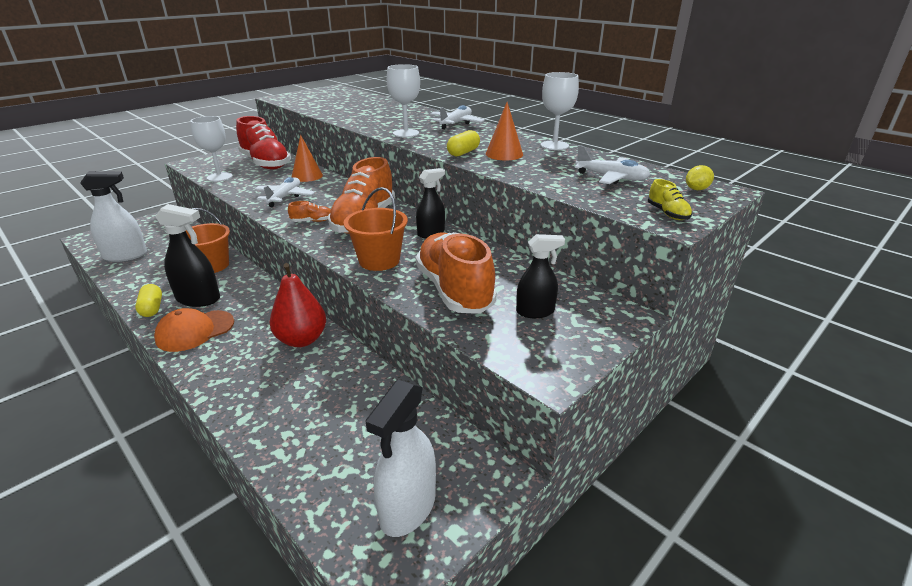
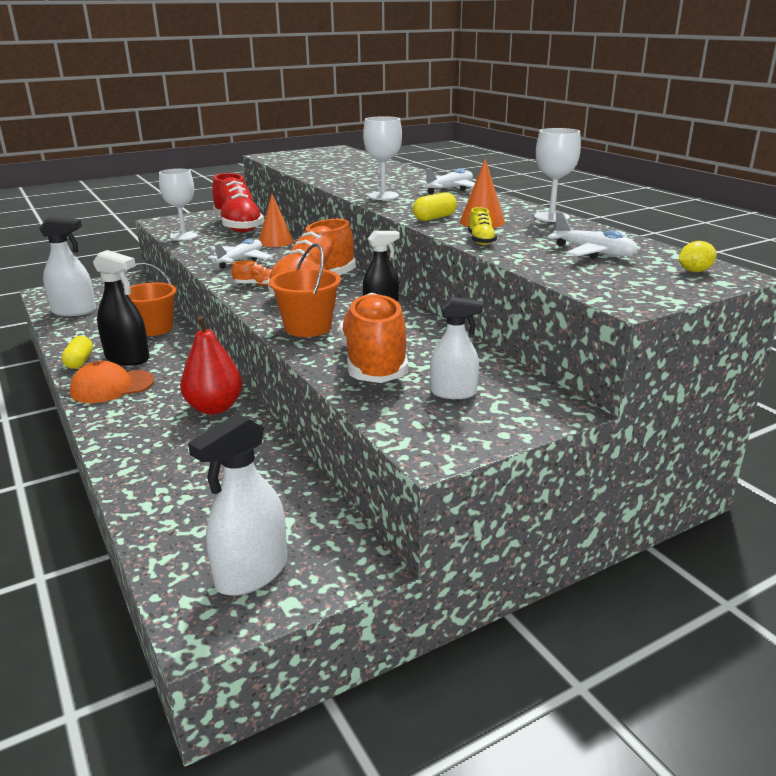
camera: 15 degrees right, 5 degrees down
(535, 311) = (453, 393): black spray bottle -> white spray bottle
(667, 213) = (631, 292): yellow shoe -> yellow shoe (481, 241)

